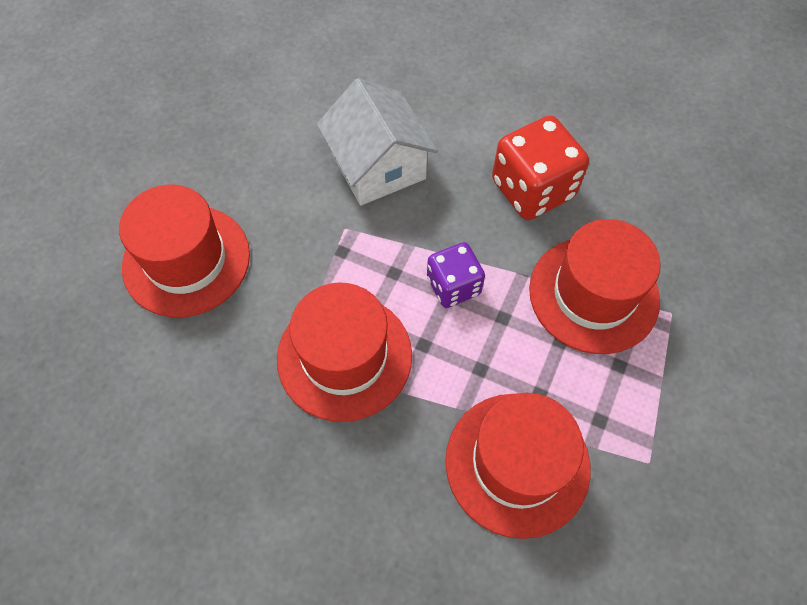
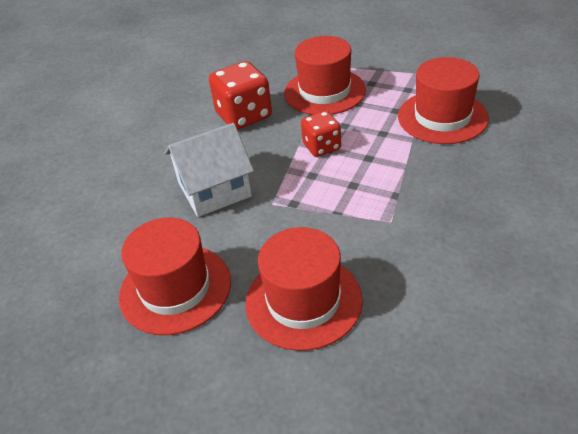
camera: 85 degrees left, 20 degrees down
(344, 356) = (383, 194): red hat -> red hat (175, 288)
(453, 286) = (321, 146): purple dice -> red dice

